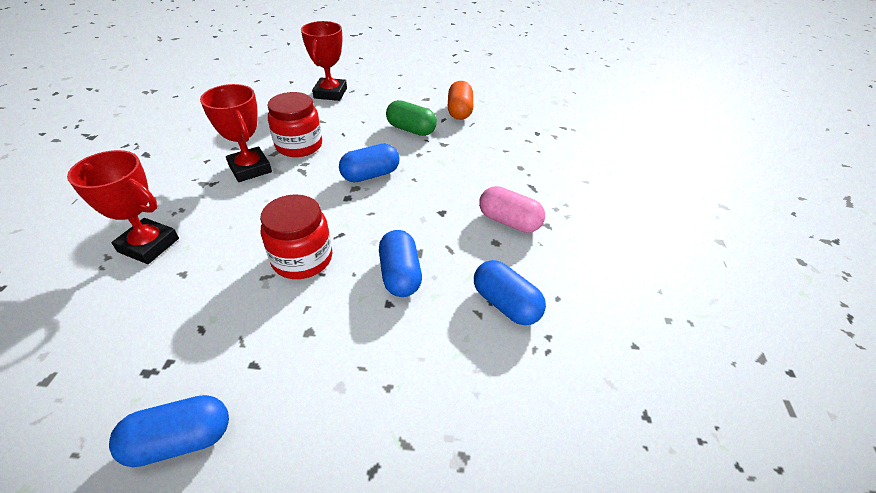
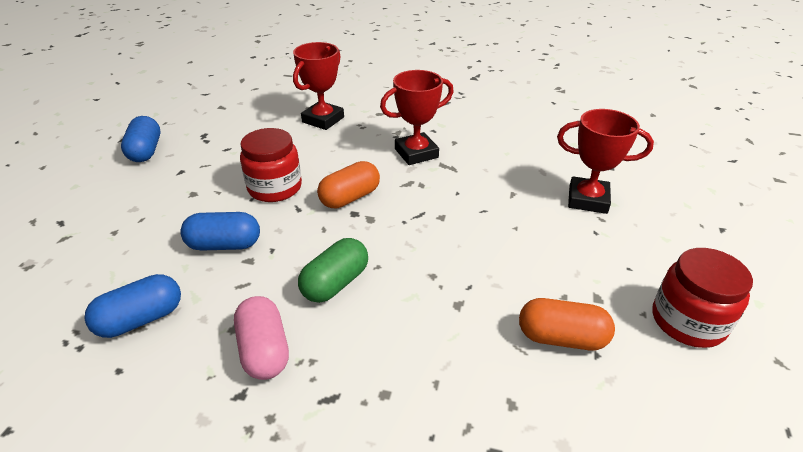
camera: 100 degrees right, 5 degrees down
(299, 145) = (457, 179): red jar -> red jar (688, 321)
(323, 202) = (350, 198): none -> orange capsule
(370, 175) = (392, 230): blue capsule -> none
(411, 129) = (496, 272): green capsule -> green capsule (335, 283)
(509, 221) = (264, 350): pink capsule -> pink capsule turned 60 degrees counterclockwise

